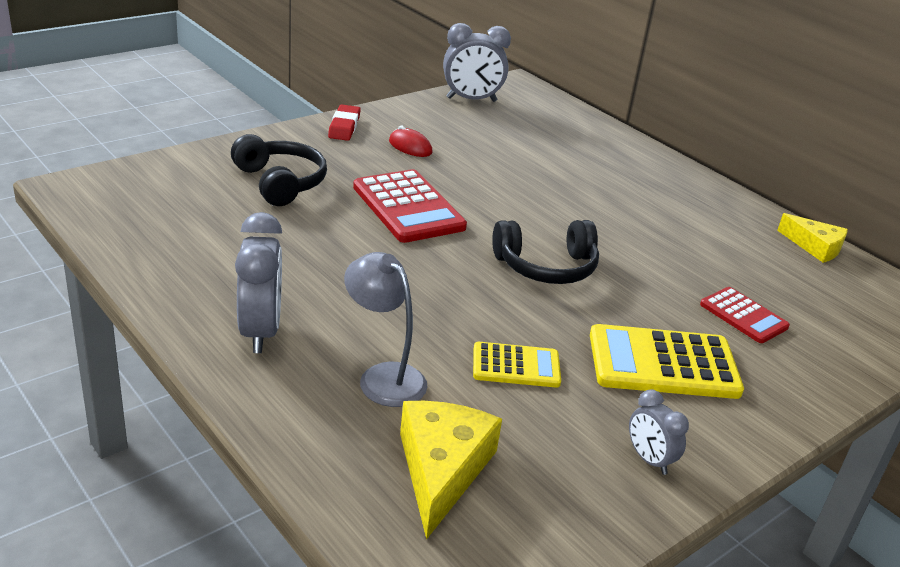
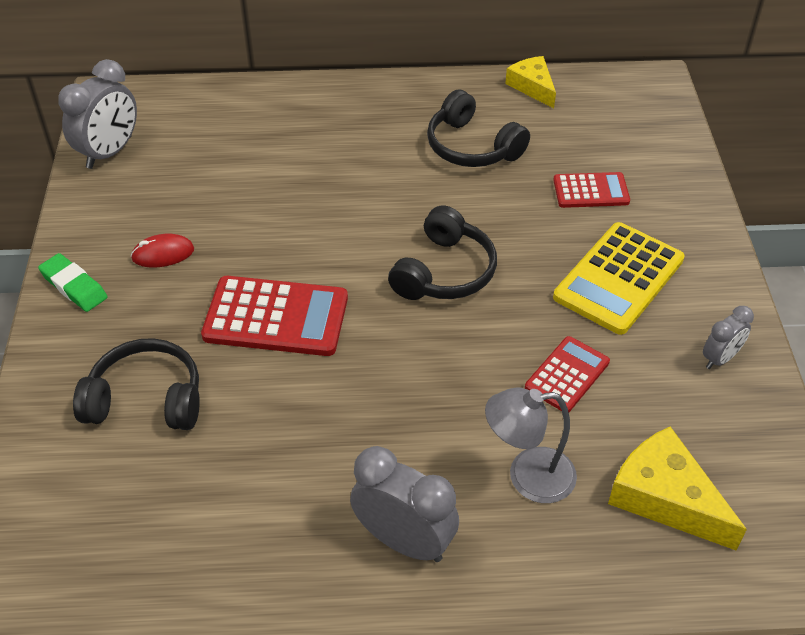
camera: 50 degrees left, 15 degrees up
(344, 127) = (74, 286): red eraser -> green eraser
(516, 366) = (567, 375): yellow calculator -> red calculator
(649, 459) = (720, 358): grey clock -> grey clock turned 45 degrees counterclockwise
(698, 238) = (472, 147): none -> black headphones
(815, 247) = (532, 87): yellow cheese -> yellow cheese turned 105 degrees counterclockwise

